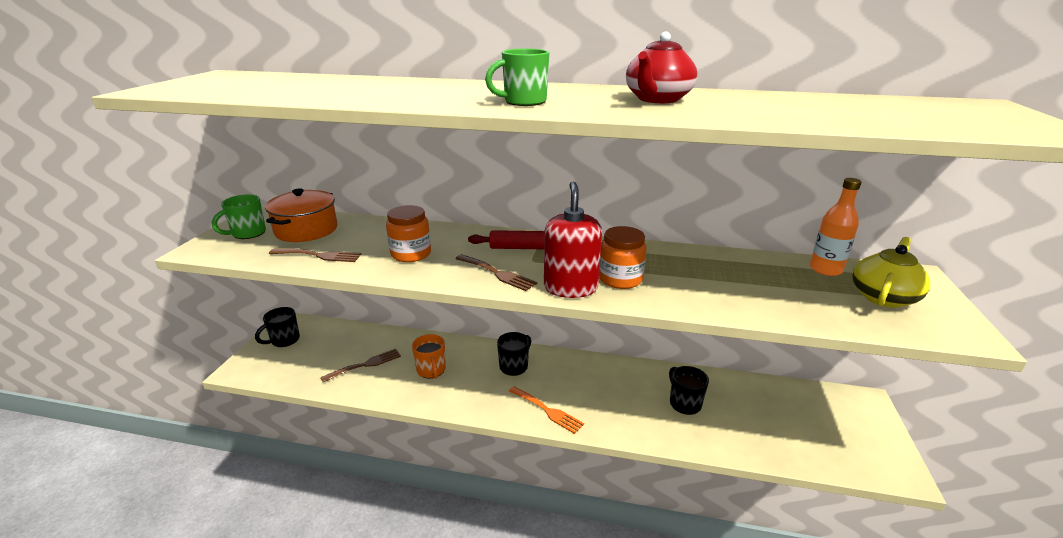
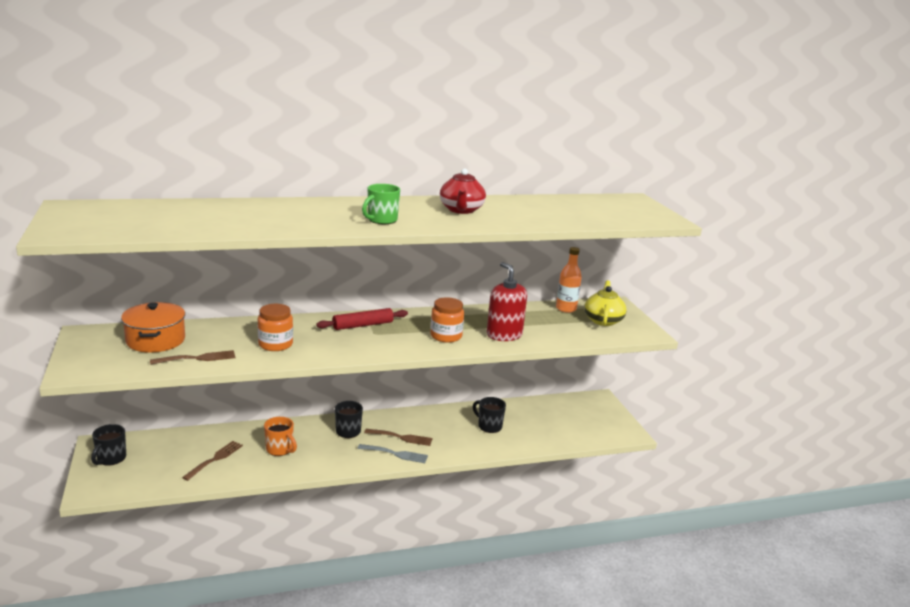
camera: 30 degrees left, 5 degrees down
(248, 233) = (101, 352): green mug -> none
(497, 273) = (358, 347): brown fork -> brown fork (401, 437)
(547, 410) = (396, 454): orange fork -> grey fork
(570, 288) = (418, 347): red soap dispenser -> red soap dispenser (504, 335)

